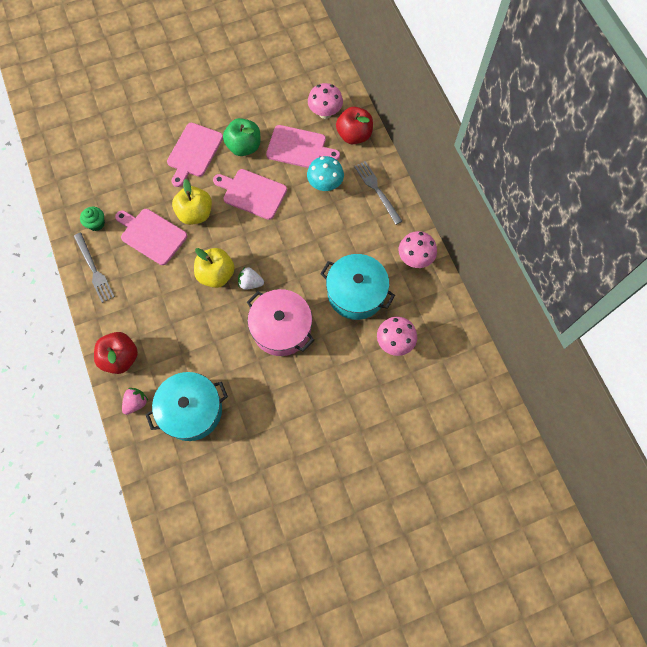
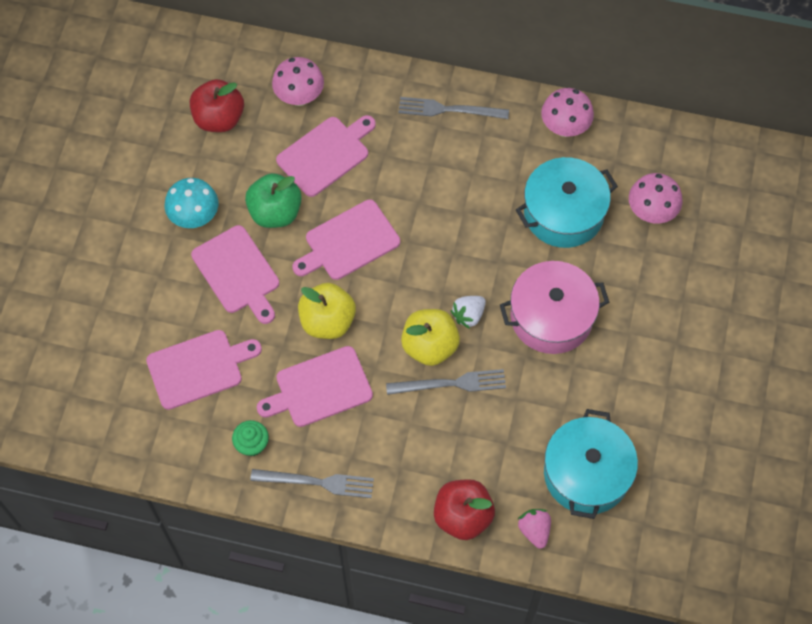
camera: 55 degrees left, 5 degrees down
(124, 170) = (198, 368): none -> pink cutting board
(200, 300) = (451, 384): none -> grey fork
(325, 185) = (399, 158): turquoise mushroom -> turquoise mushroom (195, 217)
(354, 135) = (356, 86): red apple -> red apple (219, 118)

